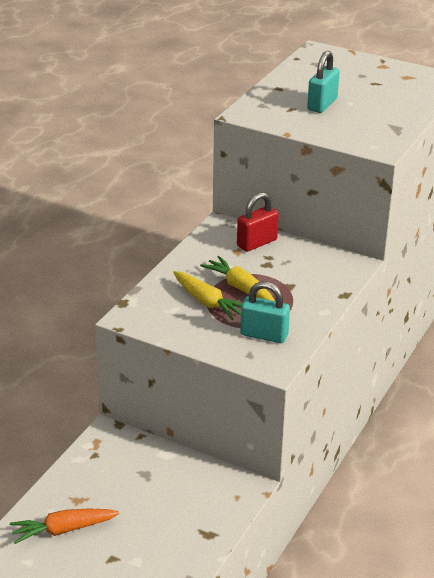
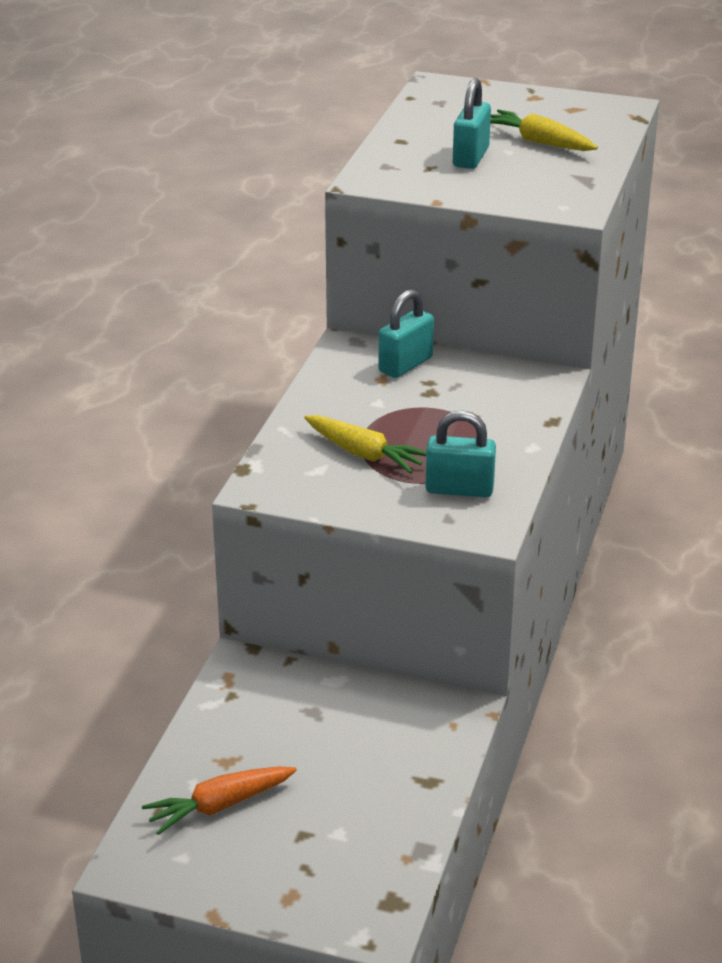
camera: 10 degrees left, 0 degrees up
(240, 288) = (403, 428): yellow carrot -> yellow carrot (539, 142)
(257, 243) = (405, 365): red padlock -> turquoise padlock

